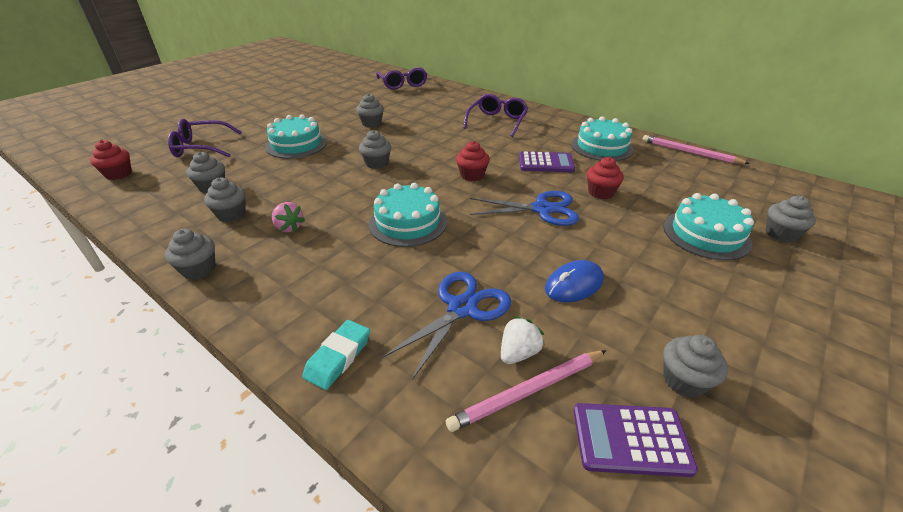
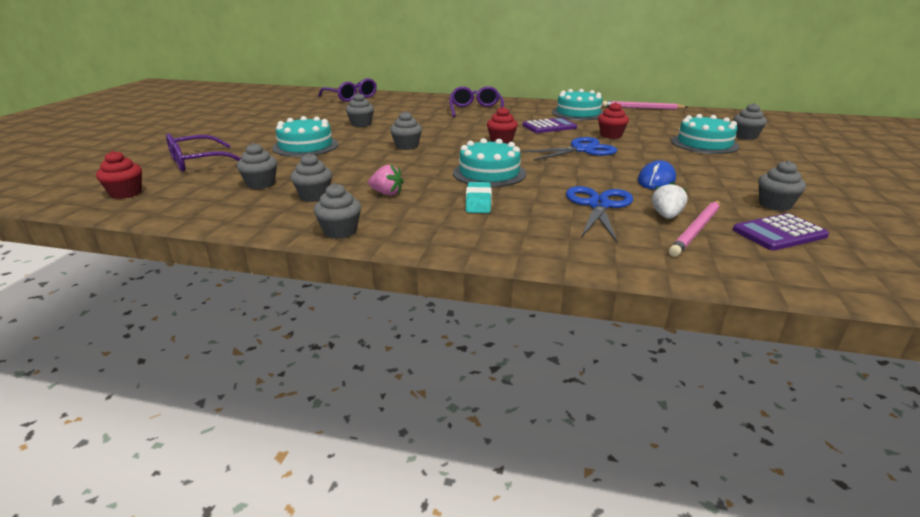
camera: 25 degrees left, 10 degrees down
(338, 357) = (545, 246): turquoise eraser -> turquoise eraser (478, 202)

